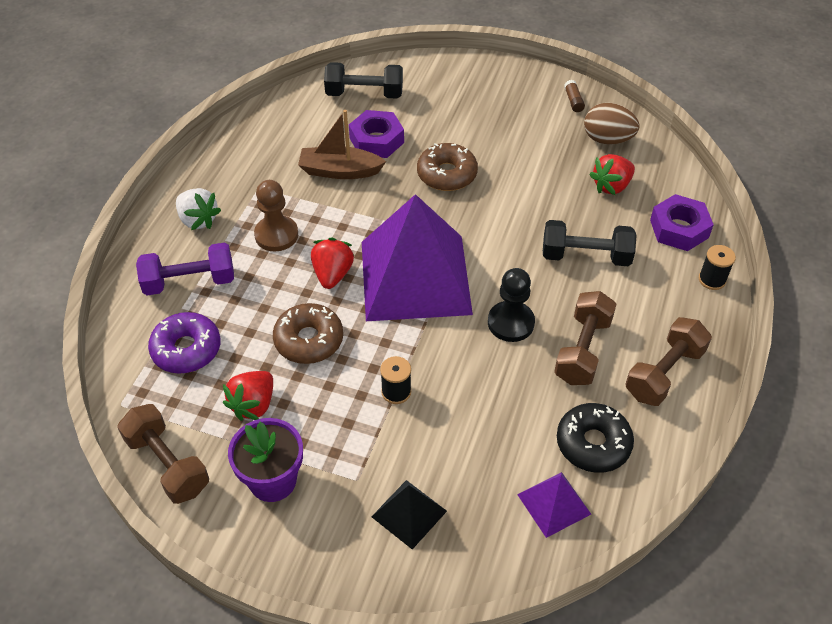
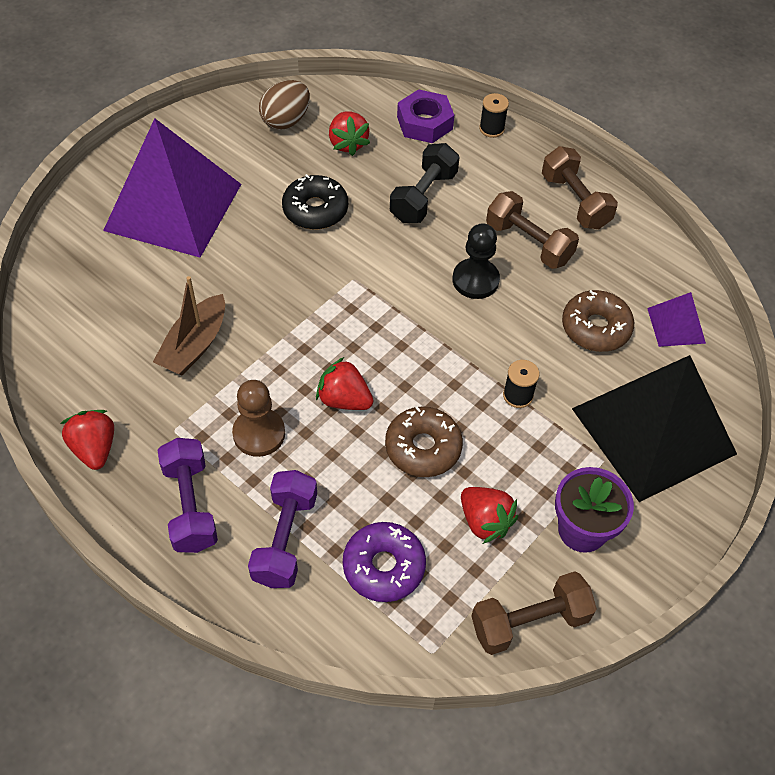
camera: 70 degrees left, 5 degrees up
(198, 220) = (190, 505): white strawberry -> purple dumbbell
(225, 154) = (94, 448): none -> red strawberry
(364, 94) = (83, 282): black dumbbell -> none
(376, 140) = (167, 297): purple nut -> none
(409, 514) = (653, 431): black pyramid -> black pyramid, size x2.30
(415, 277) = (383, 332): purple pyramid -> purple pyramid (173, 207)
(447, 174) = (257, 256): brown donut -> brown donut (595, 328)
(573, 101) = (216, 122): brown glue stick -> none
(593, 444) = (627, 276): black donut -> black donut (315, 210)

